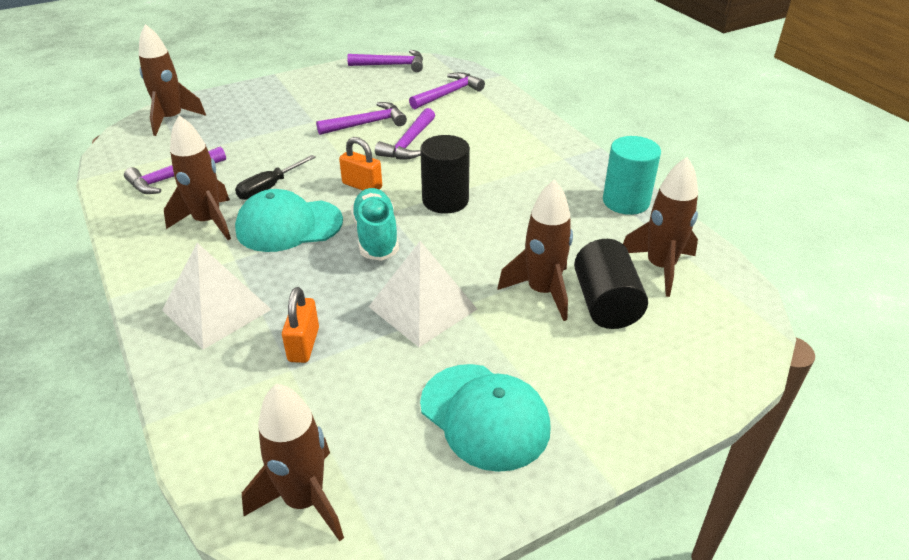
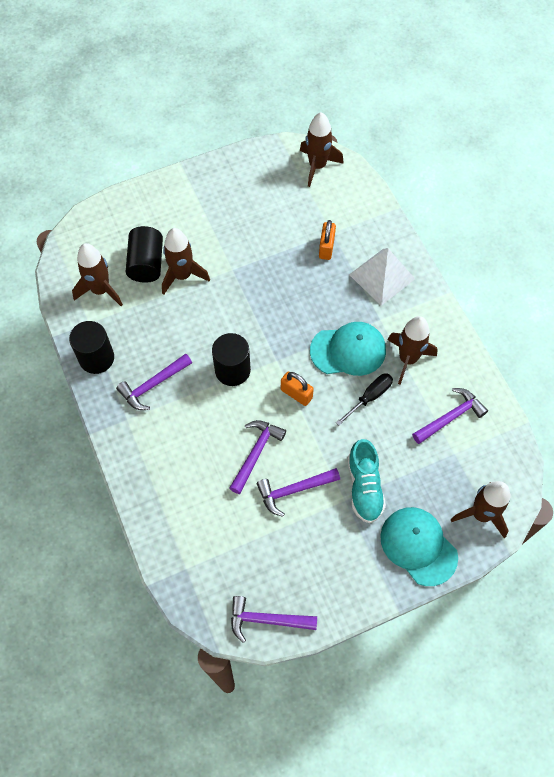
camera: 175 degrees left, 25 degrees up
(376, 236) = (285, 334): turquoise shoe -> turquoise shoe (364, 487)
(422, 308) = (257, 269): white pyramid -> none
(448, 94) = (210, 544): purple hammer -> purple hammer (153, 385)
(485, 416) = (231, 198): turquoise cap -> turquoise cap (418, 546)
(626, 201) = (96, 358): turquoise cylinder -> black cylinder

